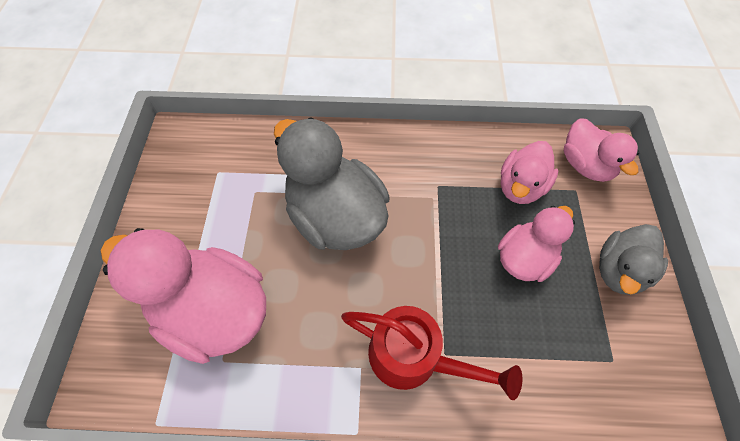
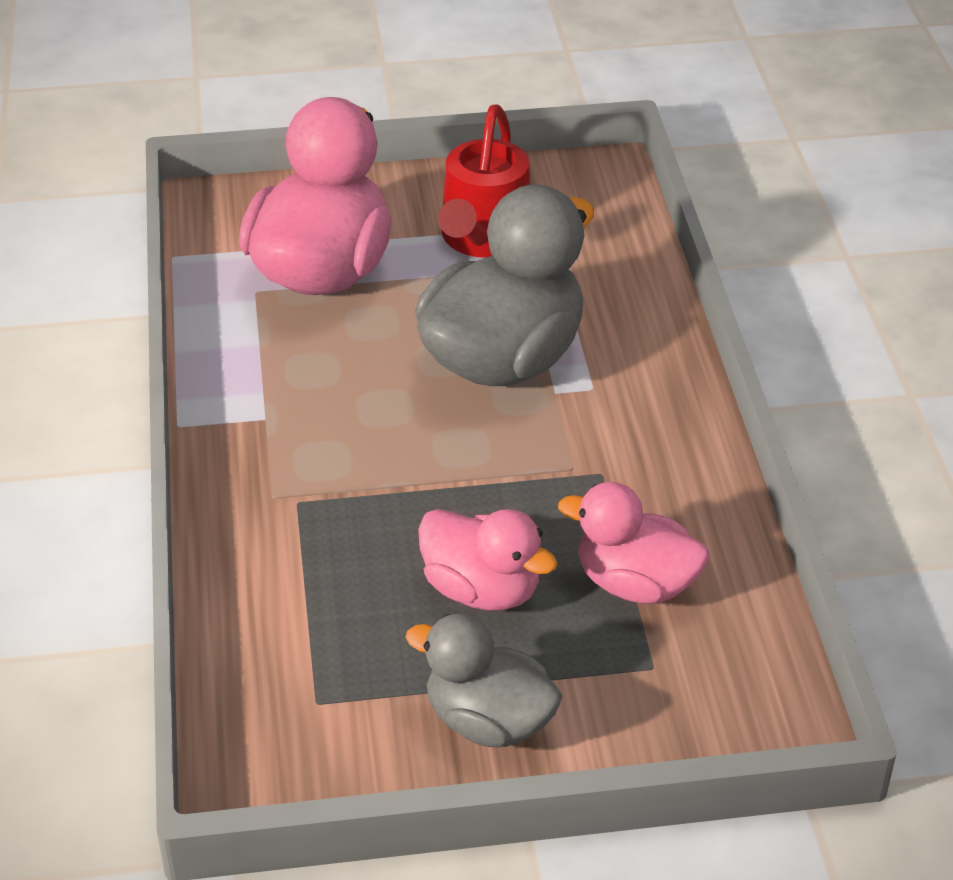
camera: 80 degrees right, 20 degrees down
(415, 357) = (287, 470): red watering can -> red watering can (483, 240)
(585, 165) = (722, 683): pink duck -> none

